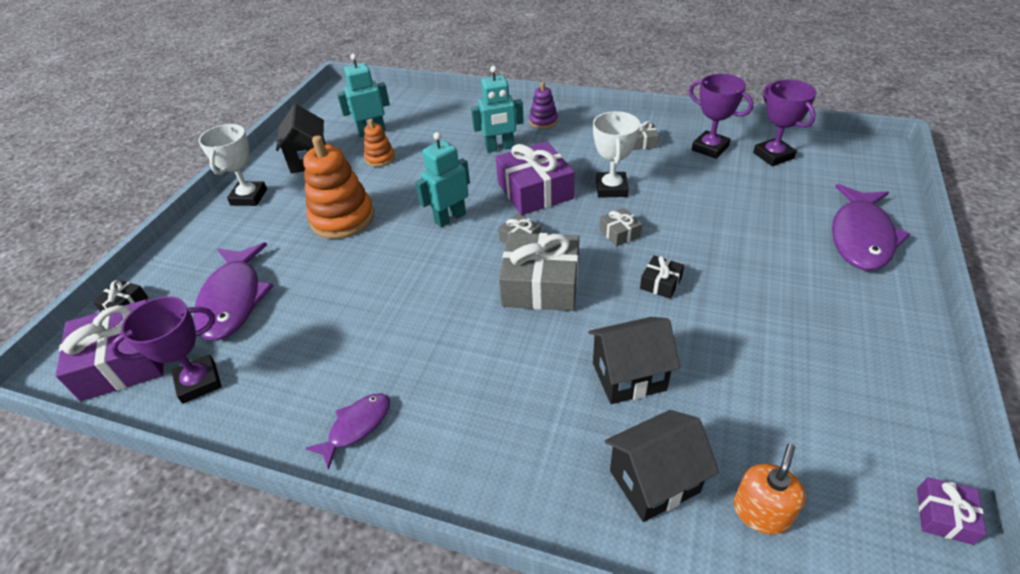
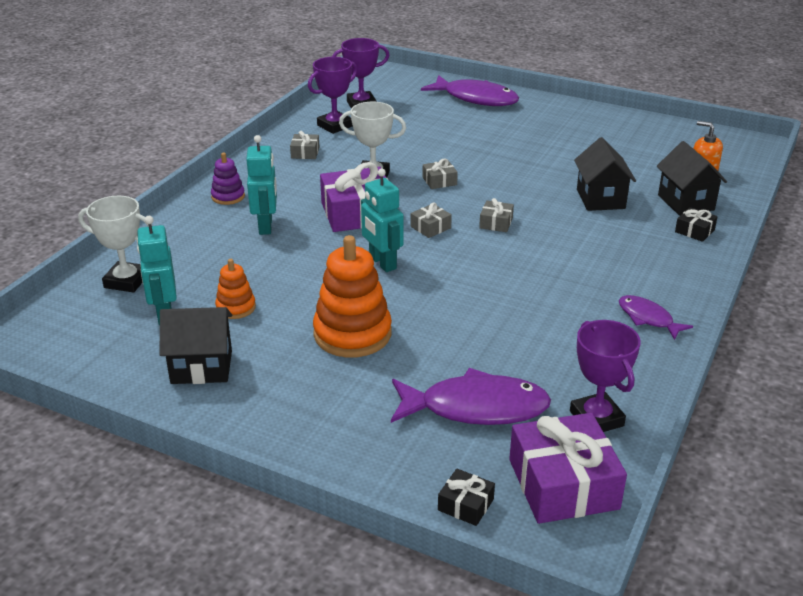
camera: 85 degrees left, 10 degrees down
(249, 197) = (267, 417): white trophy -> white trophy (126, 281)
(541, 284) = (496, 223): grey gift -> grey gift, size x0.47
(660, 283) = (506, 173): black gift -> black gift (694, 231)
(944, 516) = (697, 130): purple gift -> none

